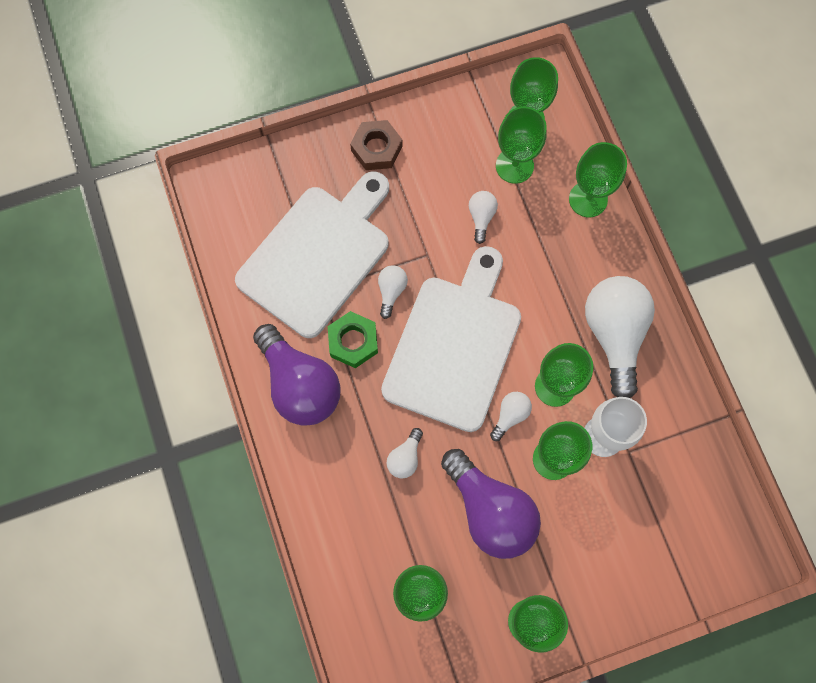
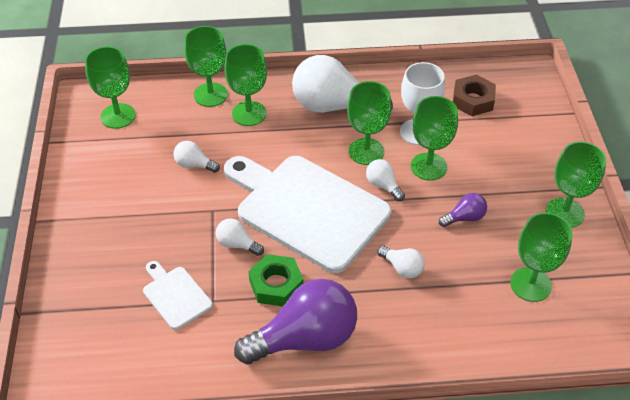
camera: 75 degrees left, 25 degrees down
(318, 255) = (175, 295): white cutting board -> white cutting board, size x0.44
(376, 149) = (87, 225): brown nut -> brown nut (473, 100)
(490, 510) = (464, 218): purple light bulb -> purple light bulb, size x0.45
(514, 166) = (157, 132): green goblet -> green goblet (249, 113)

